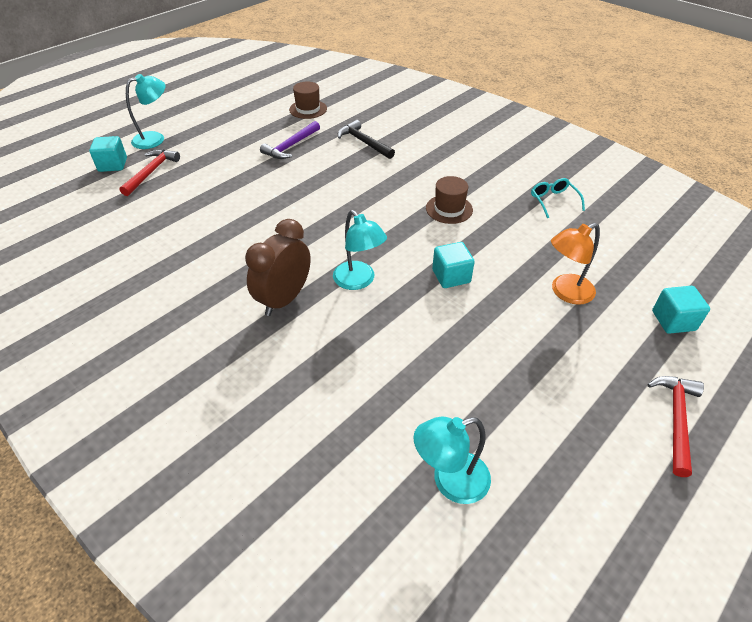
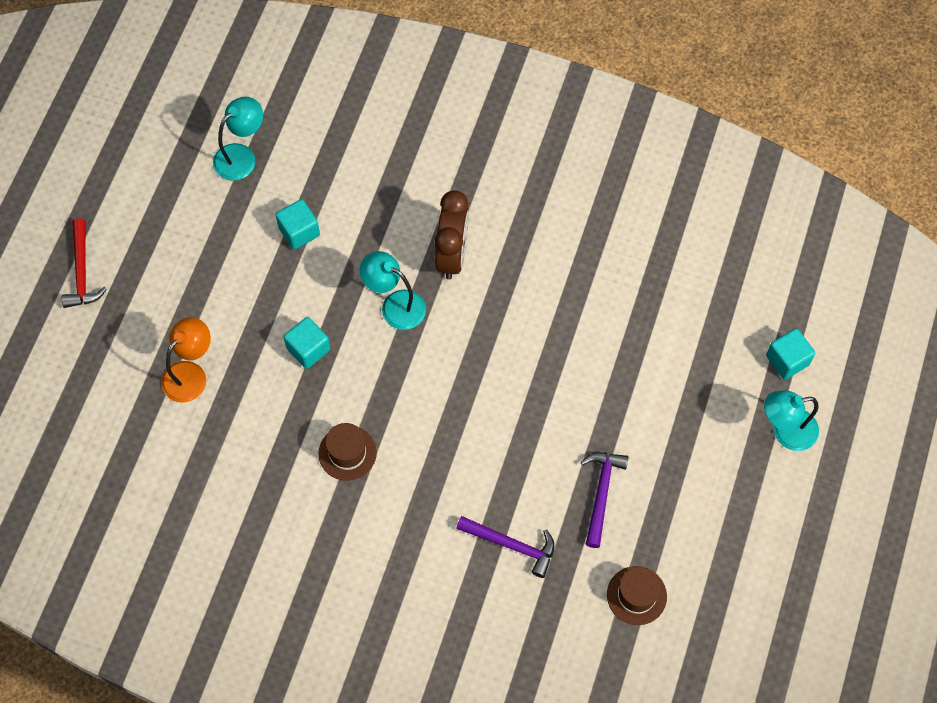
camera: 155 degrees right, 20 degrees up
(151, 172) = (730, 368): red hammer -> none
(155, 139) = (785, 431): turquoise lamp -> turquoise lamp turned 45 degrees clockwise
(363, 142) = (512, 545): black hammer -> purple hammer
(553, 201) = (230, 521): turquoise glasses -> none
(673, 321) = (84, 380): turquoise cube -> turquoise cube (299, 231)

